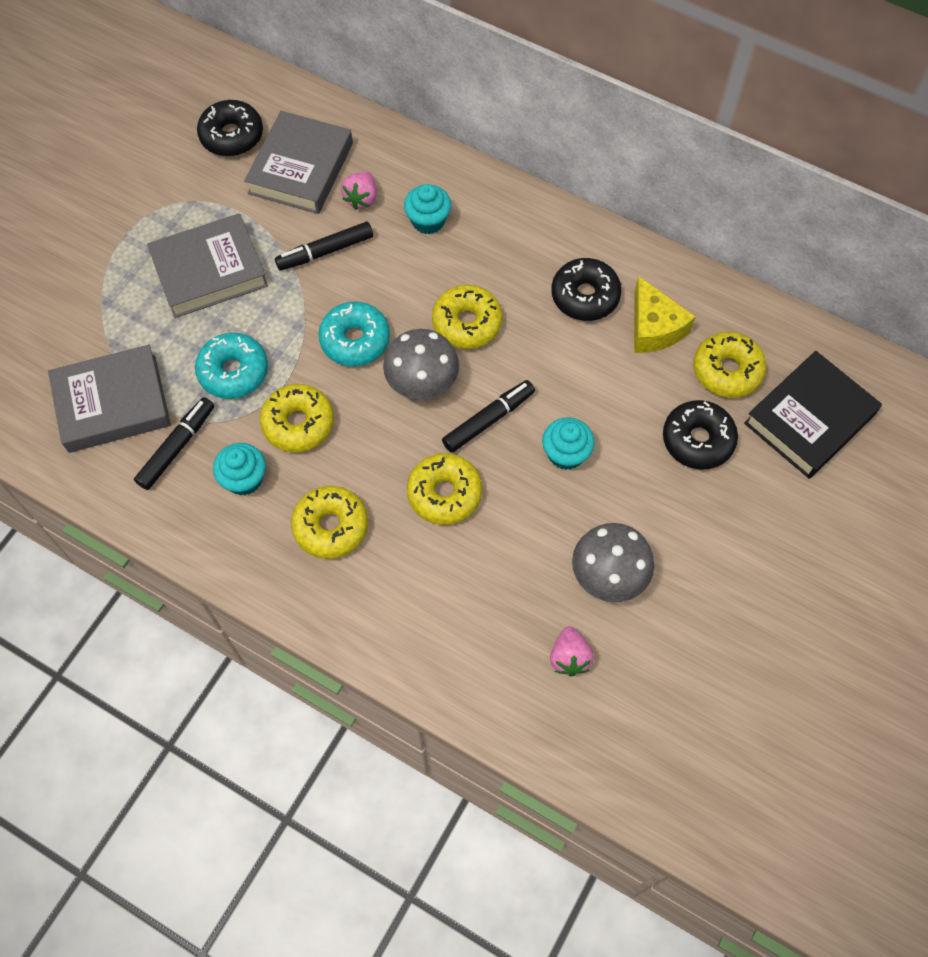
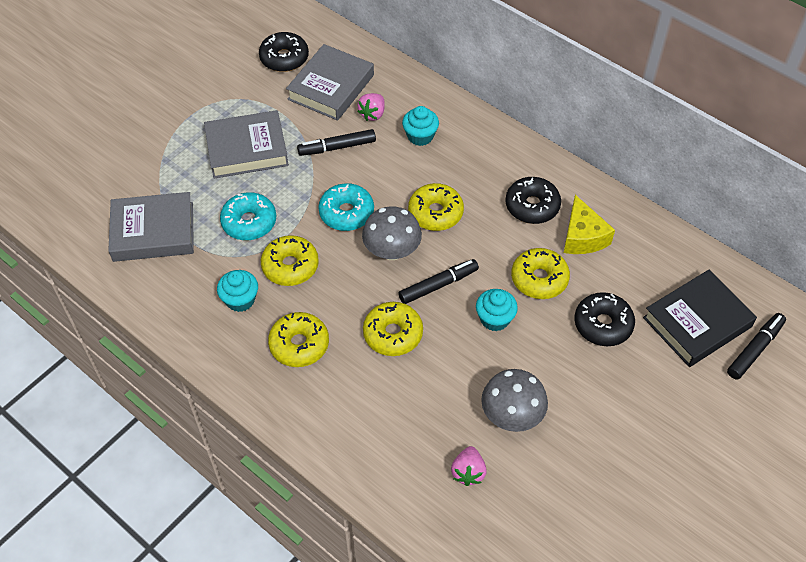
camera: 10 degrees right, 10 degrees down
(176, 447) = (194, 269): black marker -> black marker (754, 349)
(727, 371) = (636, 276): yellow donut -> yellow donut (539, 279)

